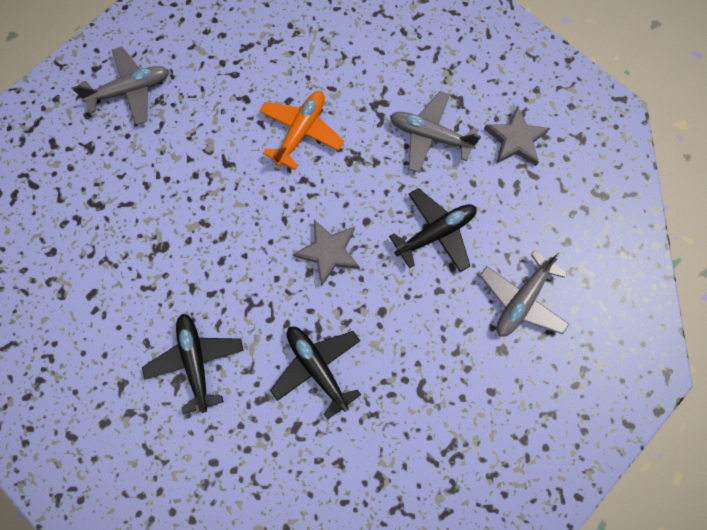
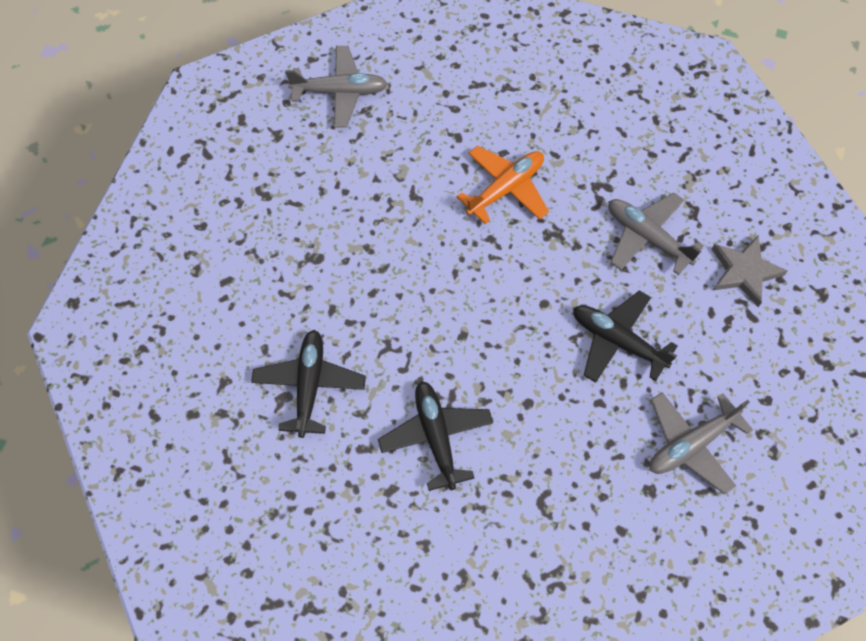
camera: 20 degrees right, 10 degrees down
(328, 252) = (491, 322): grey star -> none
(435, 233) = (617, 341): black plane -> black plane turned 135 degrees counterclockwise

